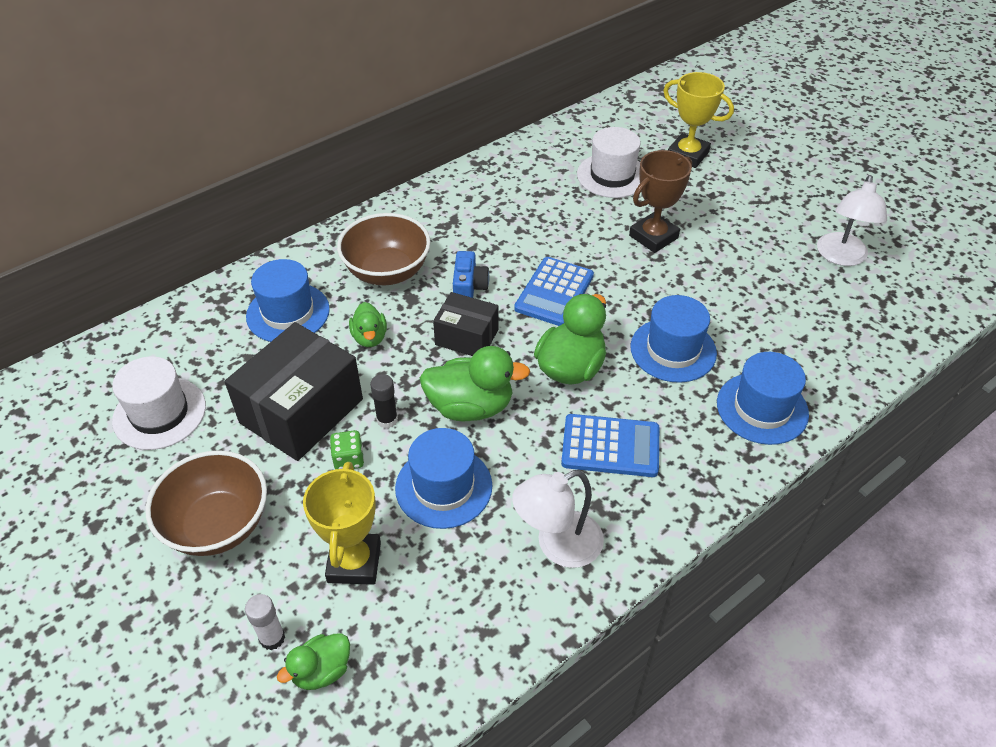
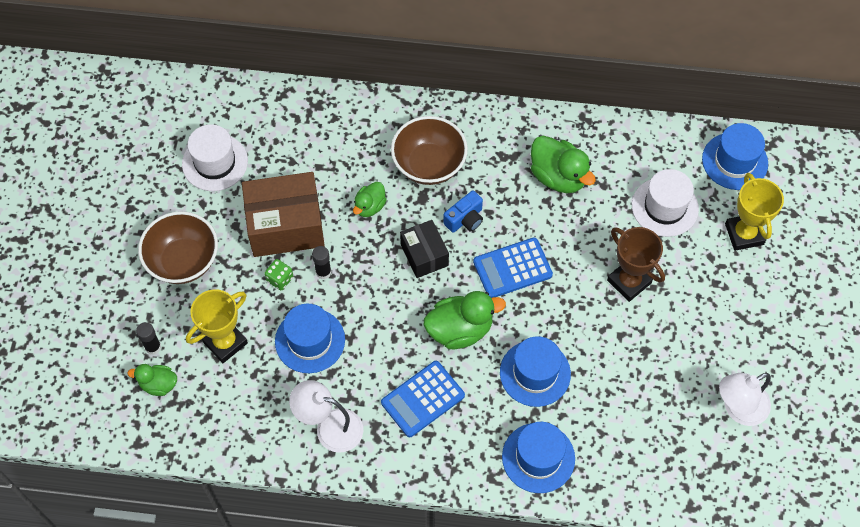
camera: 45 degrees right, 15 degrees up
(272, 638) = (153, 347): white glue stick -> black glue stick
(288, 313) = (342, 148): blue hat -> blue hat (734, 161)
(302, 411) = (285, 226): black box -> brown box
(470, 407) = (376, 304): green duck -> green duck (558, 176)
(610, 446) = (422, 399): blue calculator -> blue calculator turned 90 degrees clockwise
(653, 237) = (629, 281): brown trophy -> brown trophy turned 45 degrees clockwise

